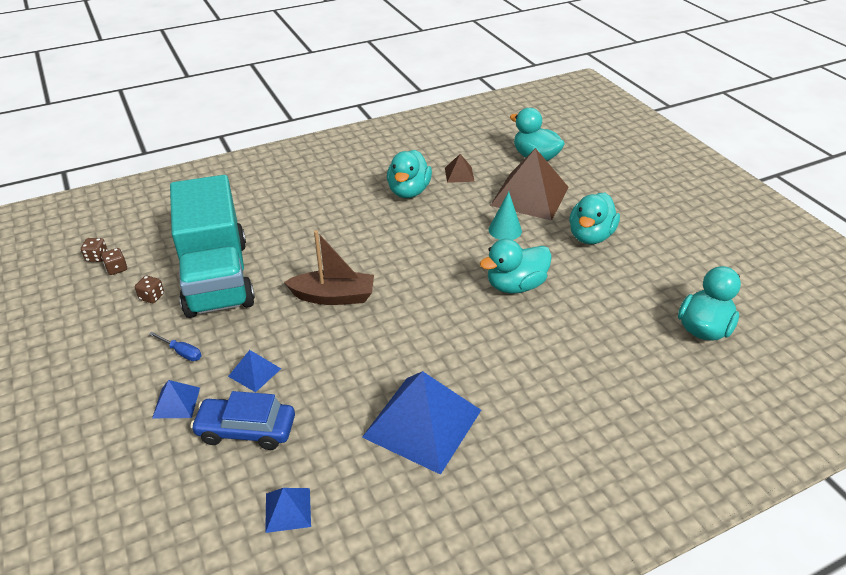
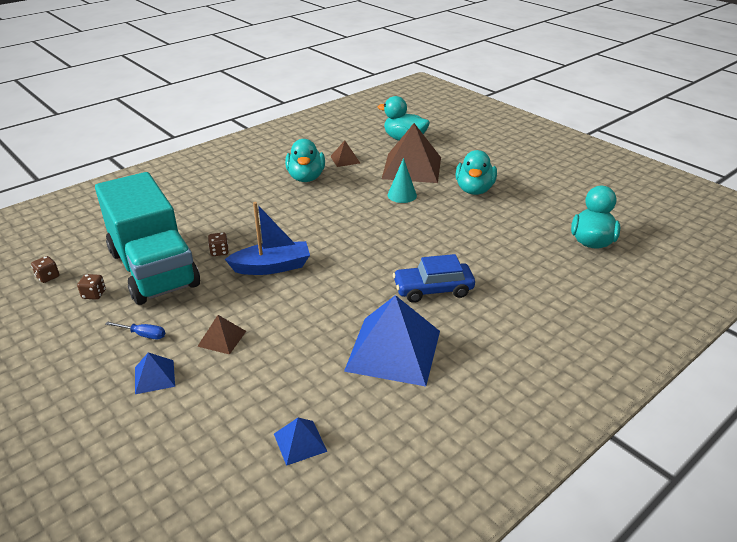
camera: 15 degrees left, 5 degrees down
(97, 257) = (23, 270): brown dice -> brown dice (219, 252)
(246, 430) = (233, 386): blue car -> blue car (433, 289)
(254, 372) = (222, 338): blue pyramid -> brown pyramid
(334, 296) = (272, 267): brown boat -> blue boat
(515, 285) = (428, 234): turquoise duck -> none

